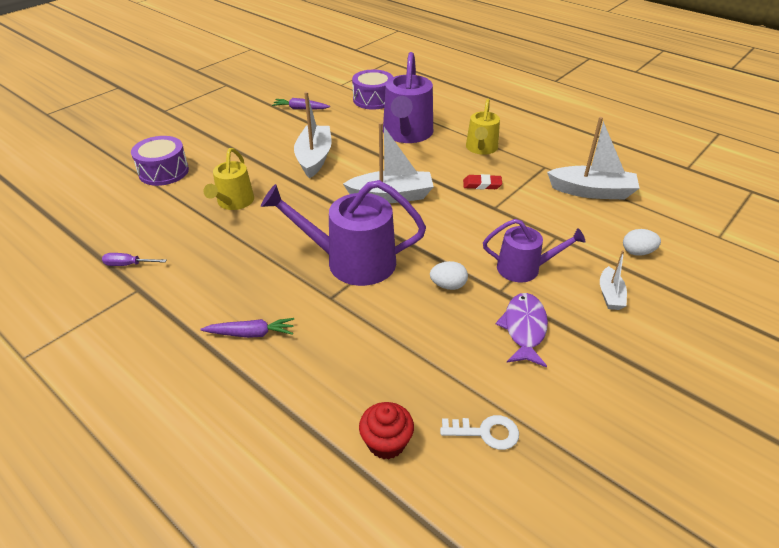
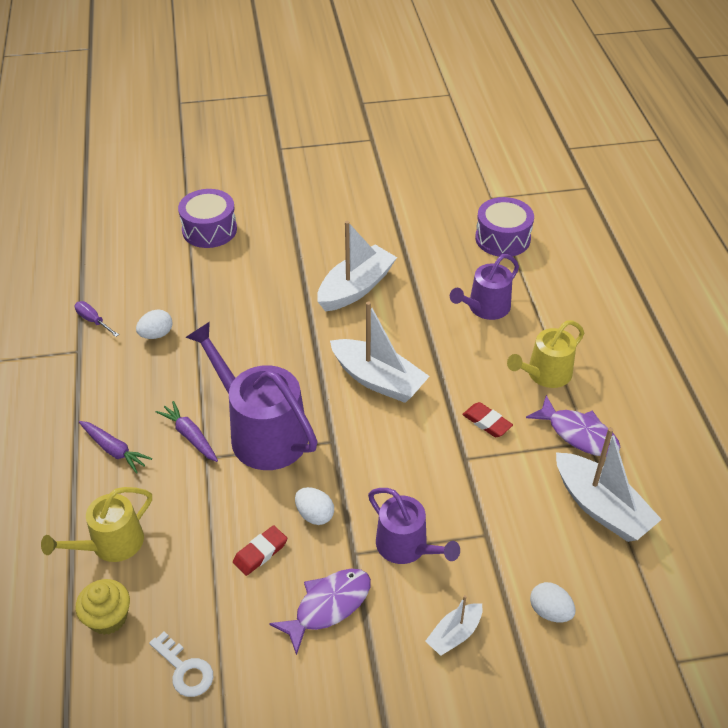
camera: 40 degrees right, 5 degrees up
(196, 247) = (156, 334): none -> white egg
(234, 202) = (232, 301): yellow watering can -> yellow watering can (111, 544)
(300, 109) = (411, 212): purple carrot -> purple carrot (190, 436)
(386, 442) = (108, 617): red cupcake -> yellow cupcake
(407, 134) = (485, 308): purple watering can -> purple watering can, size x0.61
(442, 328) = (260, 553): none -> red eraser
(535, 166) = (578, 434): none -> purple fish

